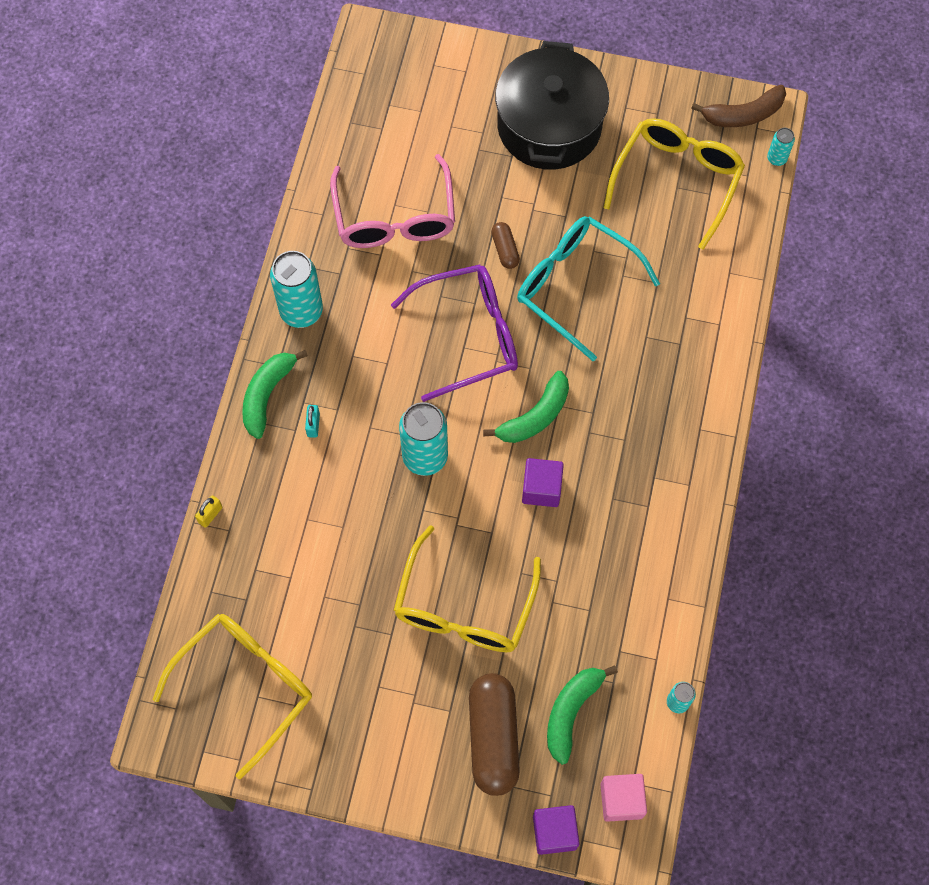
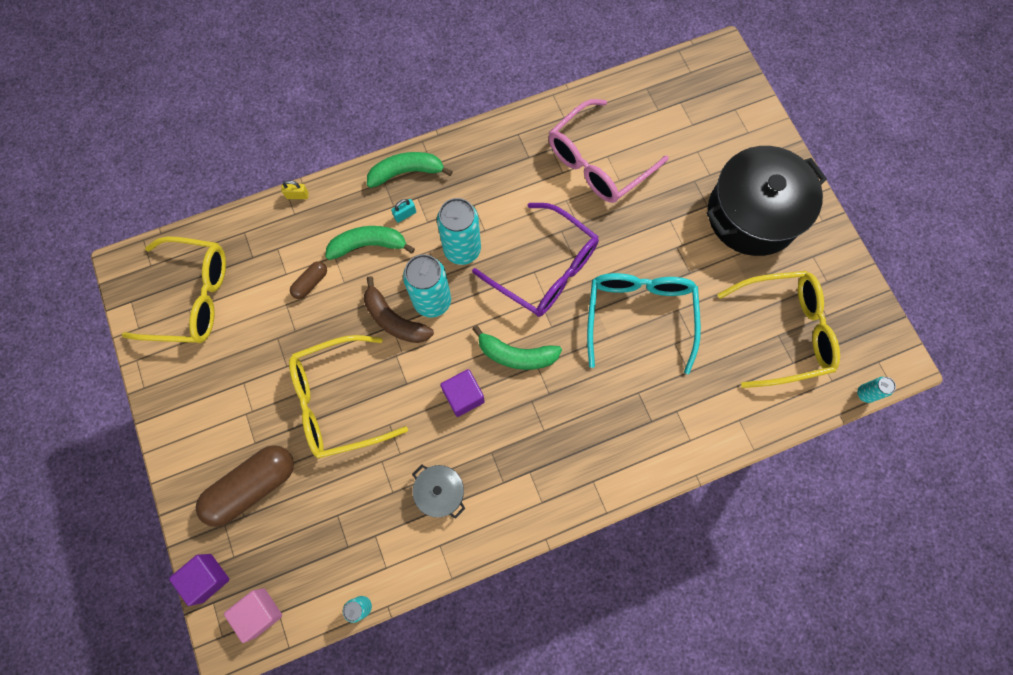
camera: 55 degrees right, 5 degrees up
(301, 311) = (482, 152): turquoise can -> turquoise can (462, 250)
(505, 250) = (630, 249): brown capsule -> brown capsule (310, 283)
(571, 712) = (306, 530): green banana -> green banana (368, 245)
(619, 567) = (440, 492): none -> grey pot
(743, 114) = (881, 344): brown banana -> brown banana (394, 320)

